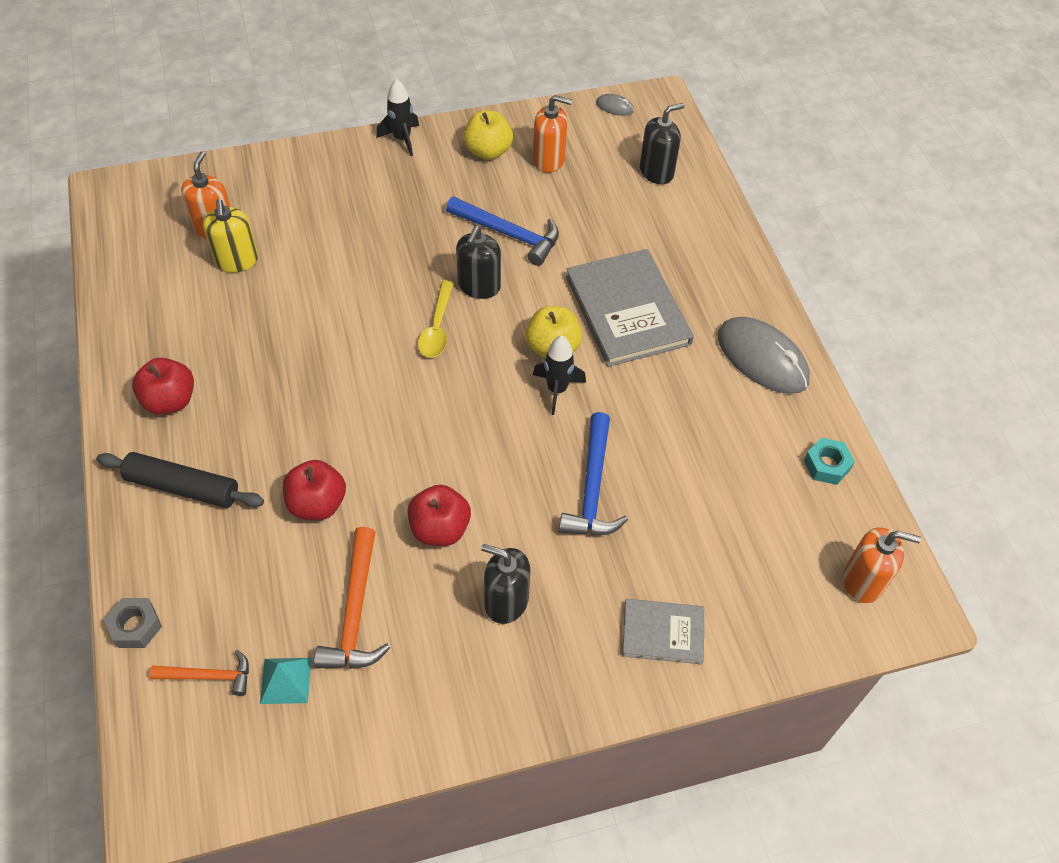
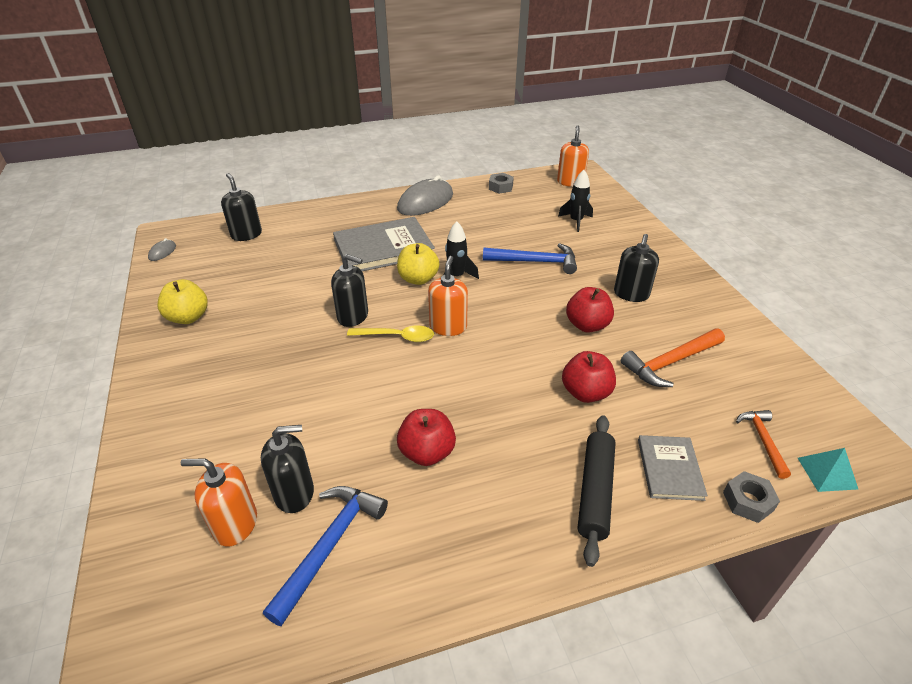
camera: 90 degrees left, 15 degrees down
(170, 401) = (494, 522): red apple -> red apple (427, 452)
(237, 260) = (294, 493): yellow soap dispenser -> black soap dispenser
(286, 680) = (741, 394): turquoise pyramid -> turquoise pyramid (827, 473)
(355, 612) = (670, 362): orange hammer -> orange hammer turned 150 degrees clockwise
(402, 139) = (145, 374): black rocket -> black rocket (576, 221)
(509, 234) = (297, 302): blue hammer -> blue hammer (330, 545)
(549, 160) = (213, 284): orange soap dispenser -> orange soap dispenser (448, 327)
(663, 632) = (626, 238): grey book -> grey book (669, 469)
(826, 465) = (500, 187): turquoise nut -> grey nut

